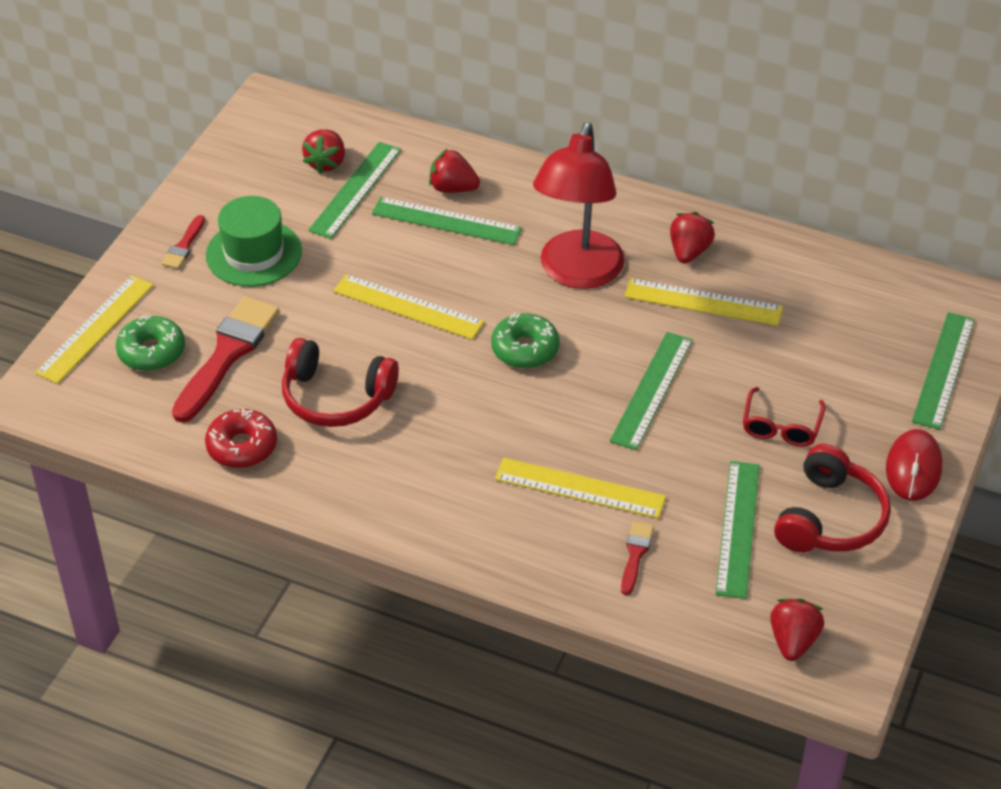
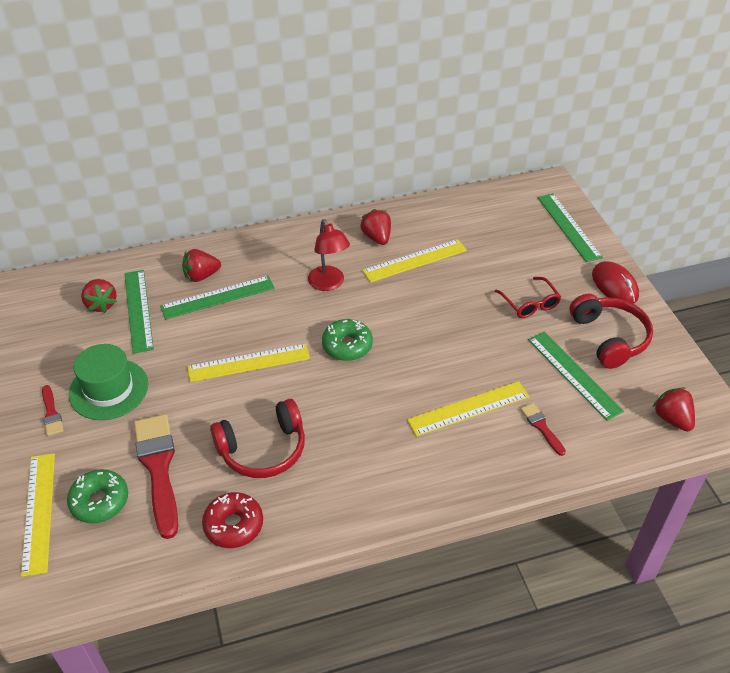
camera: 40 degrees left, 0 degrees up
(577, 273) = (329, 284): red lamp -> red lamp, size x0.60
(652, 390) = (443, 325): green ruler -> none

